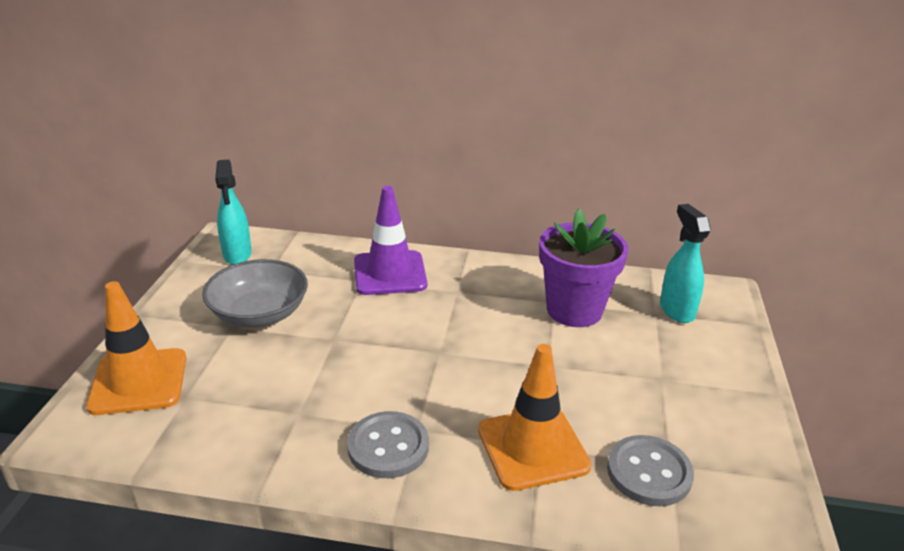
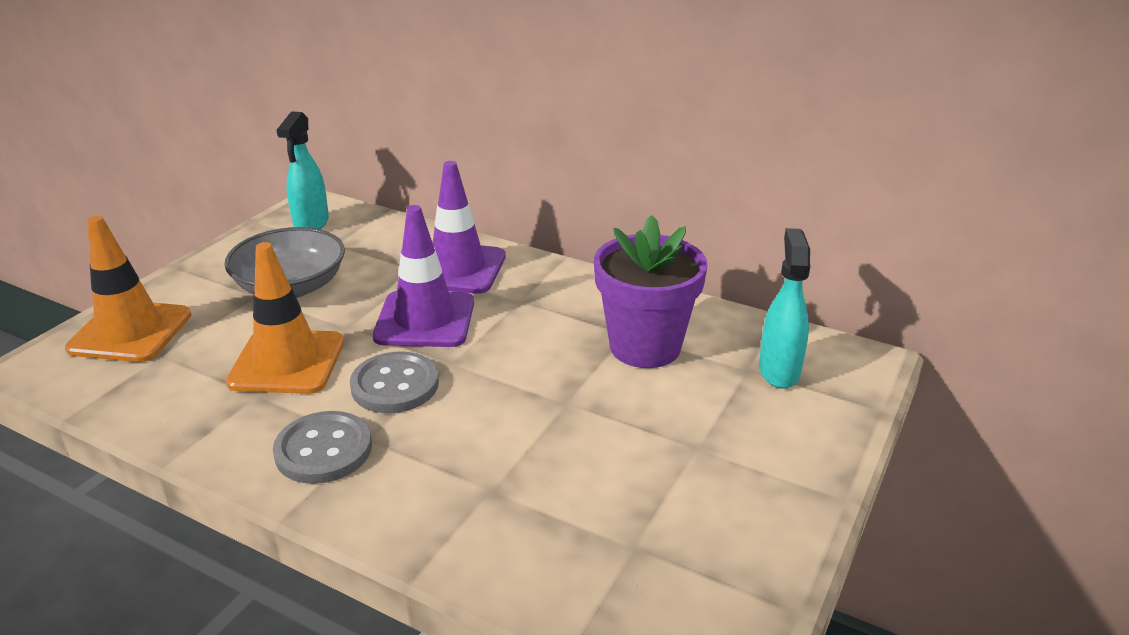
camera: 20 degrees right, 0 degrees up
(393, 321) = (425, 320): none -> purple traffic cone
(532, 448) = (481, 489): orange traffic cone -> orange traffic cone (287, 362)
(649, 472) = (600, 550): grey button -> grey button (395, 385)

